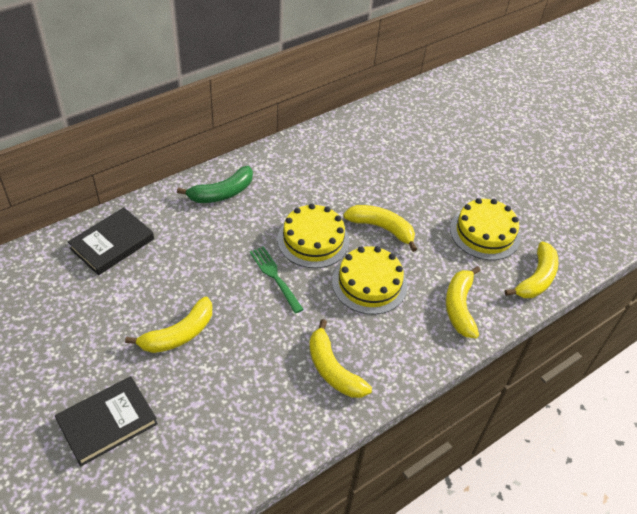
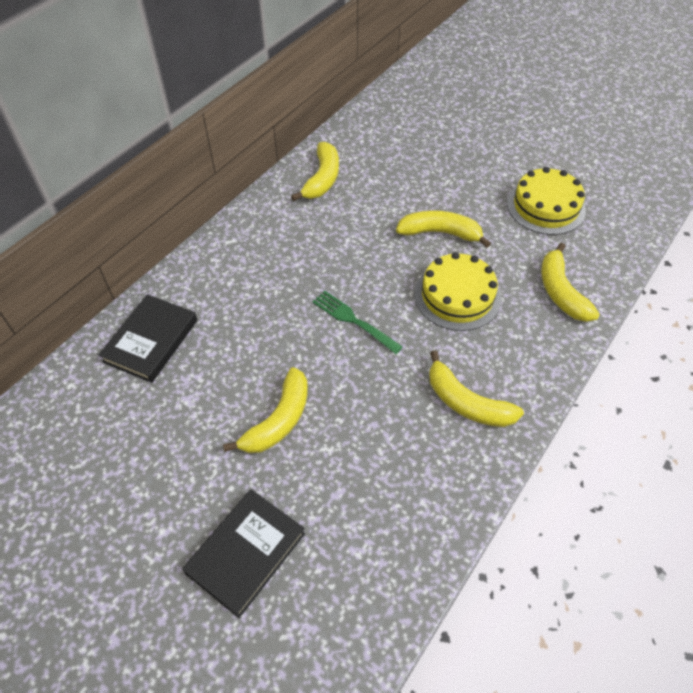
camera: 15 degrees left, 5 degrees up
(222, 193) = (250, 245): green banana -> none
(313, 240) = (374, 267): yellow cake -> none
(536, 278) = (619, 238): yellow banana -> yellow banana (322, 179)

